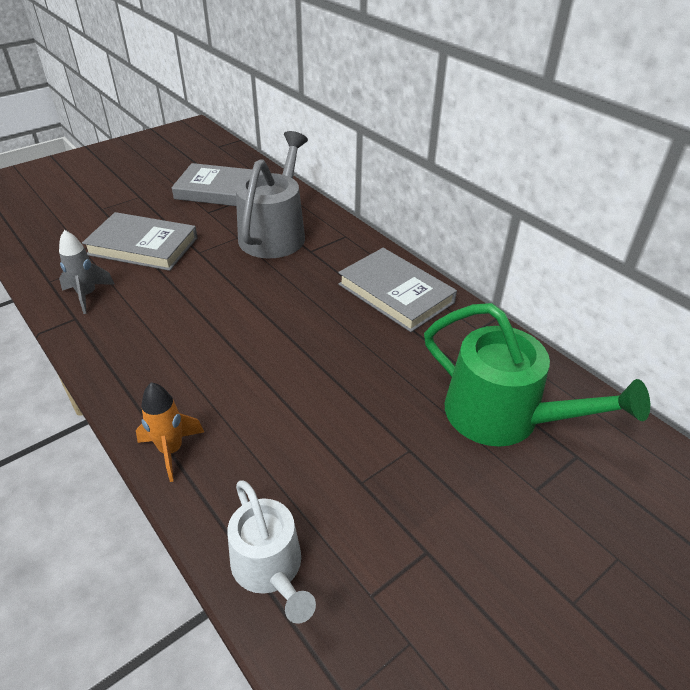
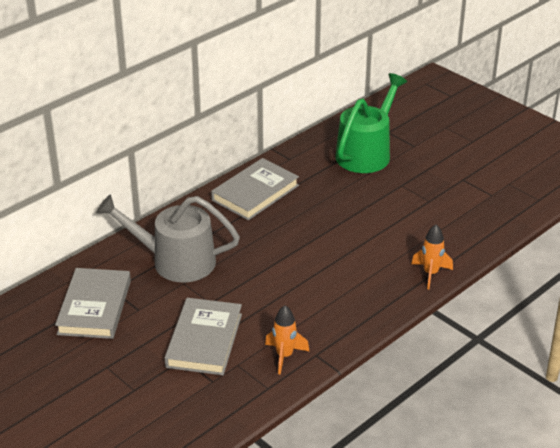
camera: 95 degrees left, 5 degrees down
(87, 295) = (284, 356): grey rocket -> orange rocket
(270, 568) = (490, 226): white watering can -> none

